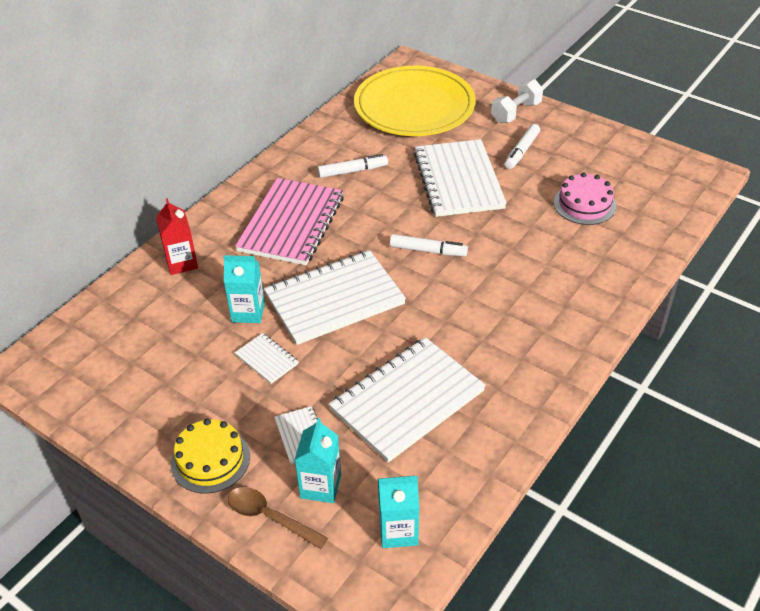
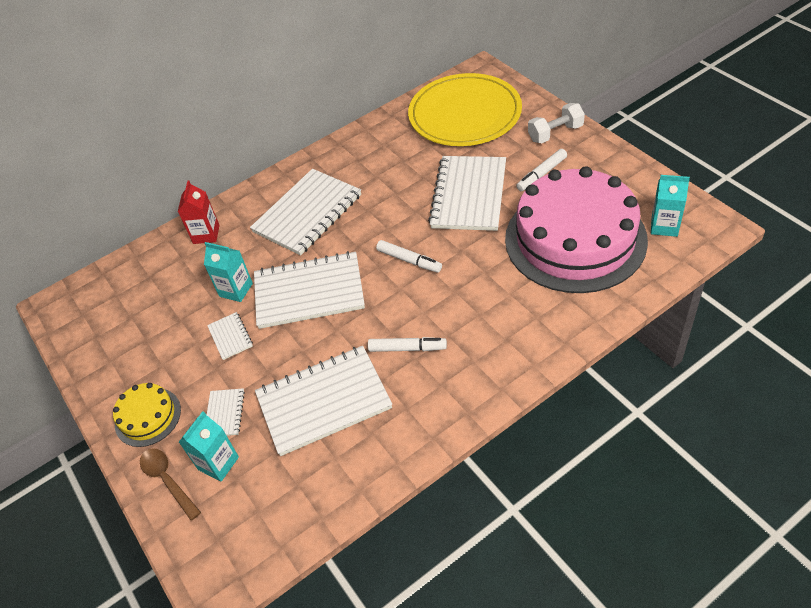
camera: 25 degrees right, 5 degrees up
(292, 224) = (308, 213): pink notebook -> white notebook
(352, 171) = (381, 171): white marker -> white marker (407, 348)
(398, 531) = (259, 521): turquoise carton -> turquoise carton (664, 226)
(584, 204) = (575, 239): pink cake -> pink cake, size x2.31

